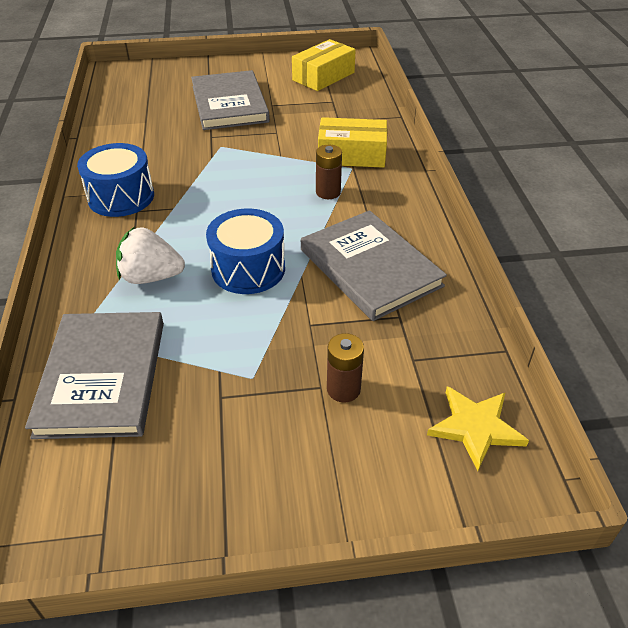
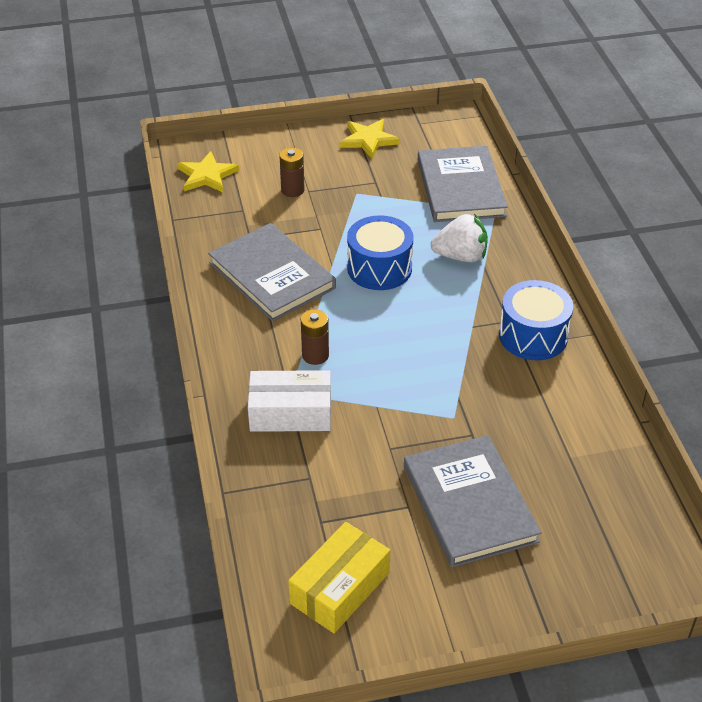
camera: 175 degrees right, 0 degrees up
(208, 492) = (368, 140): none -> yellow star
(351, 155) = (290, 413): yellow box -> white box

